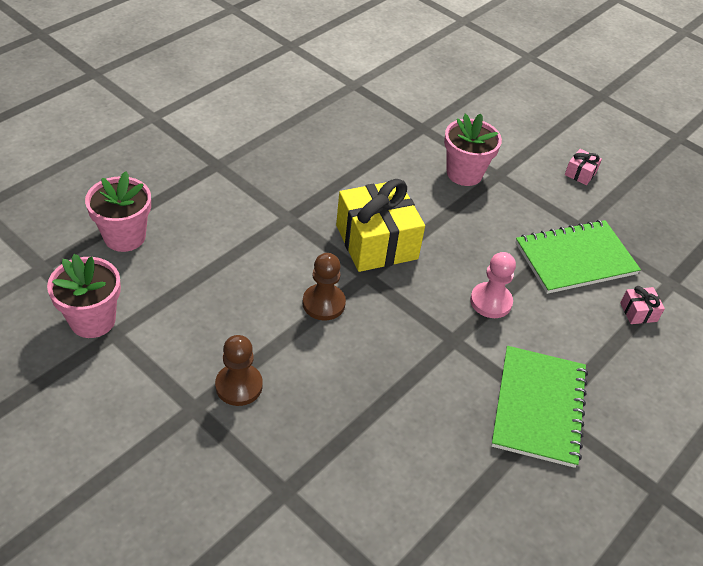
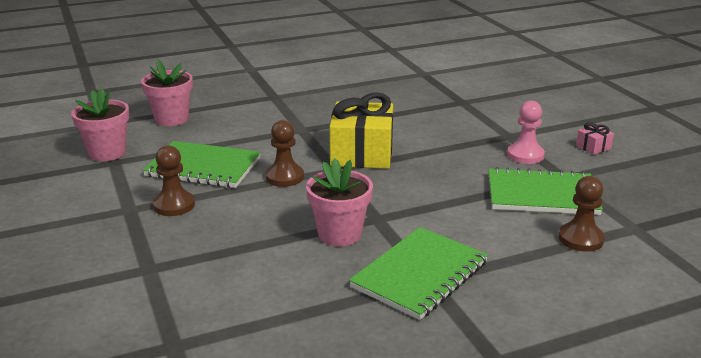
camera: 30 degrees right, 20 degrees down
(225, 313) = (203, 167): none -> green notebook
(464, 173) = (477, 130): pink flower pot -> pink flower pot (339, 234)
(491, 301) = (433, 204): pink pawn -> pink pawn (525, 155)
(638, 312) = (580, 239): pink gift -> brown pawn

